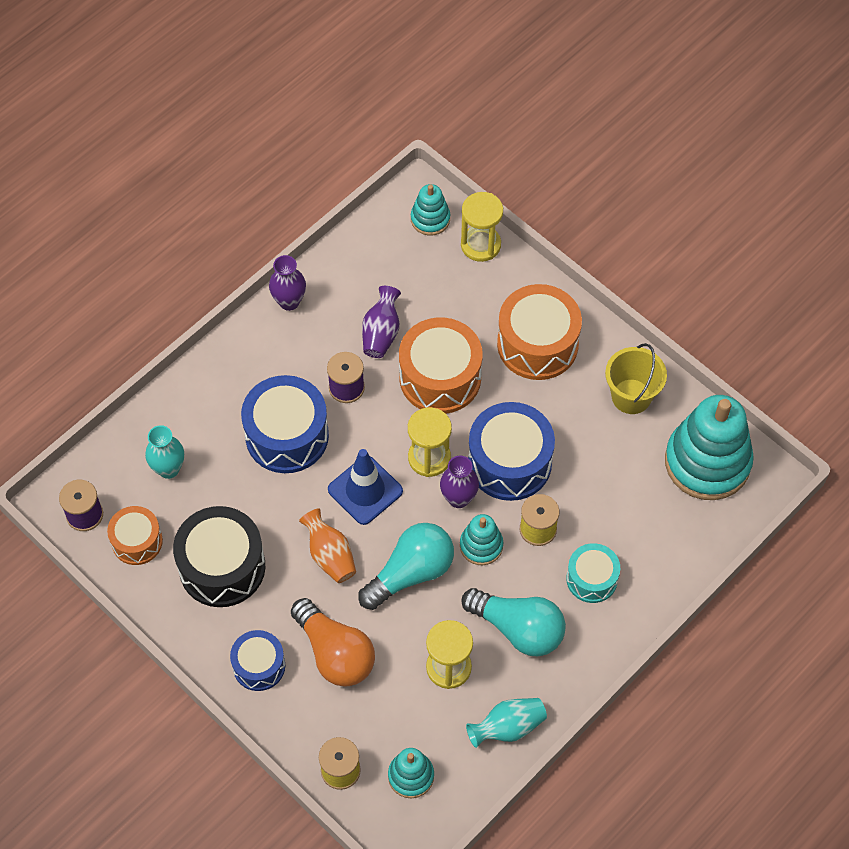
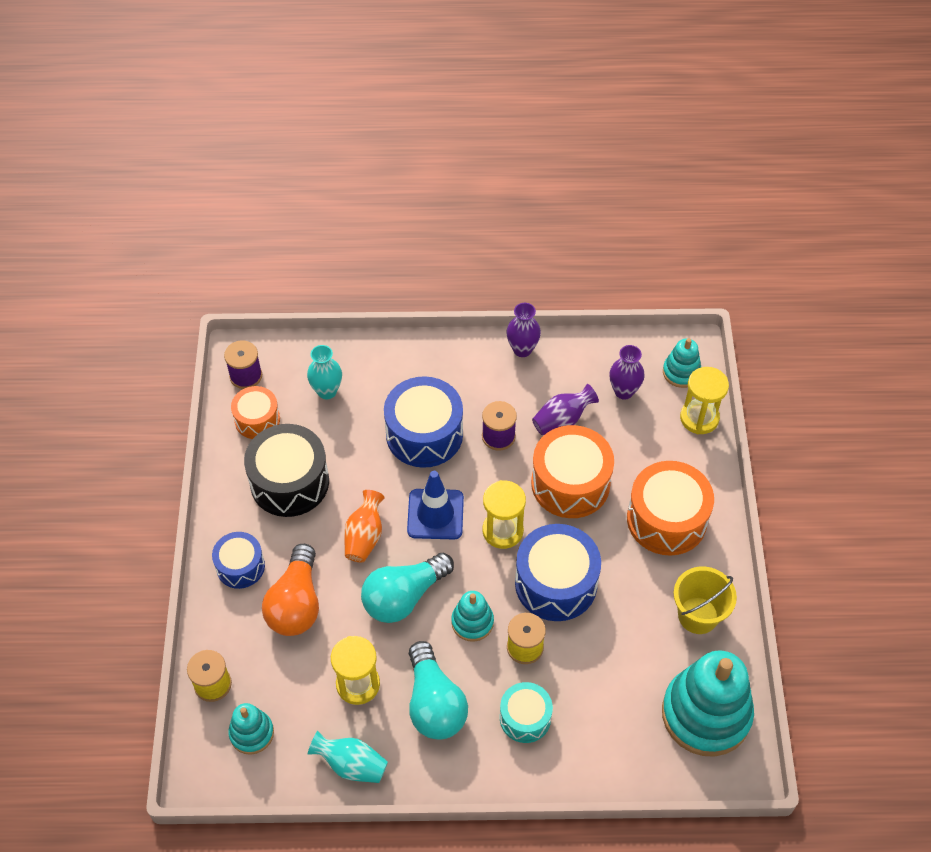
camera: 45 degrees right, 5 degrees down
(410, 573) = (404, 596): turquoise light bulb -> turquoise light bulb turned 135 degrees clockwise
(458, 498) = (492, 576): purple vase -> purple vase (624, 391)

